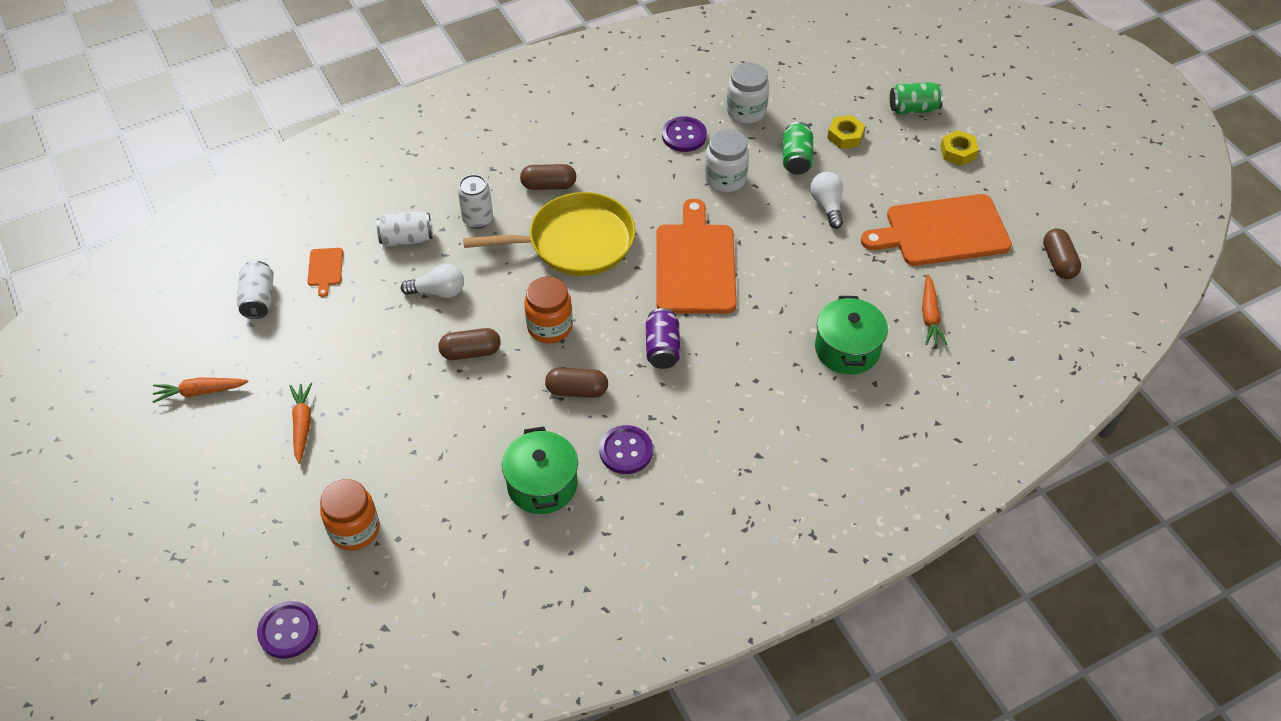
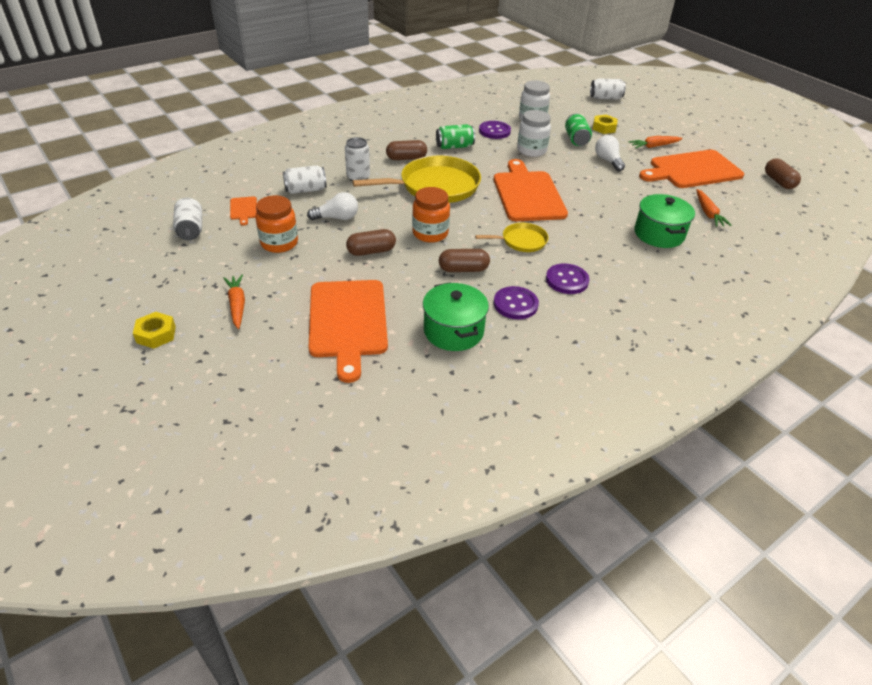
camera: 10 degrees left, 10 degrees down
(200, 392) = (144, 289): orange carrot -> orange carrot (654, 146)
(288, 631) = (243, 459): purple button -> purple button (567, 280)
(354, 530) = (295, 375): orange jar -> orange jar (279, 243)
(423, 460) = (348, 322): none -> orange cutting board
(662, 348) = (521, 241): purple can -> yellow pan
(871, 69) = (605, 98): none -> white can
(913, 108) = (642, 114): green can -> green can (454, 146)
(958, 152) = (681, 132): yellow nut -> yellow nut (156, 334)

